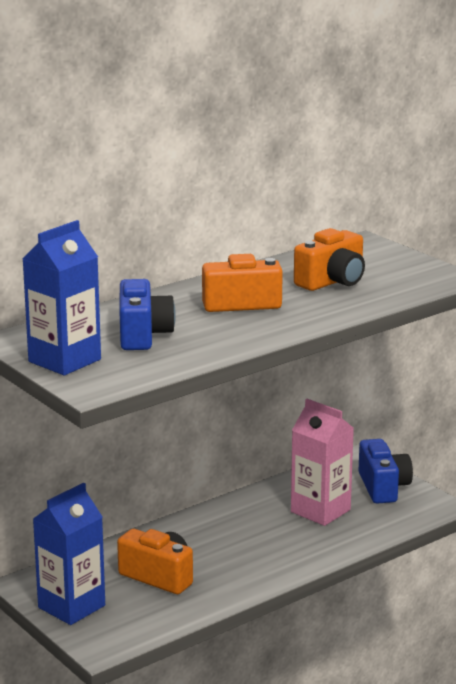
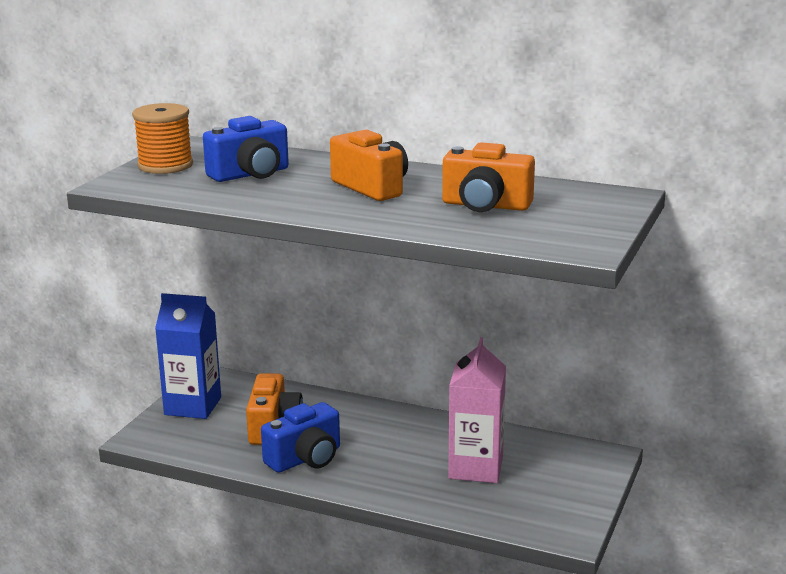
camera: 60 degrees right, 0 degrees up
(64, 360) = (165, 165): blue carton -> orange spool
(383, 487) = (567, 488): blue camera -> blue camera (305, 458)

